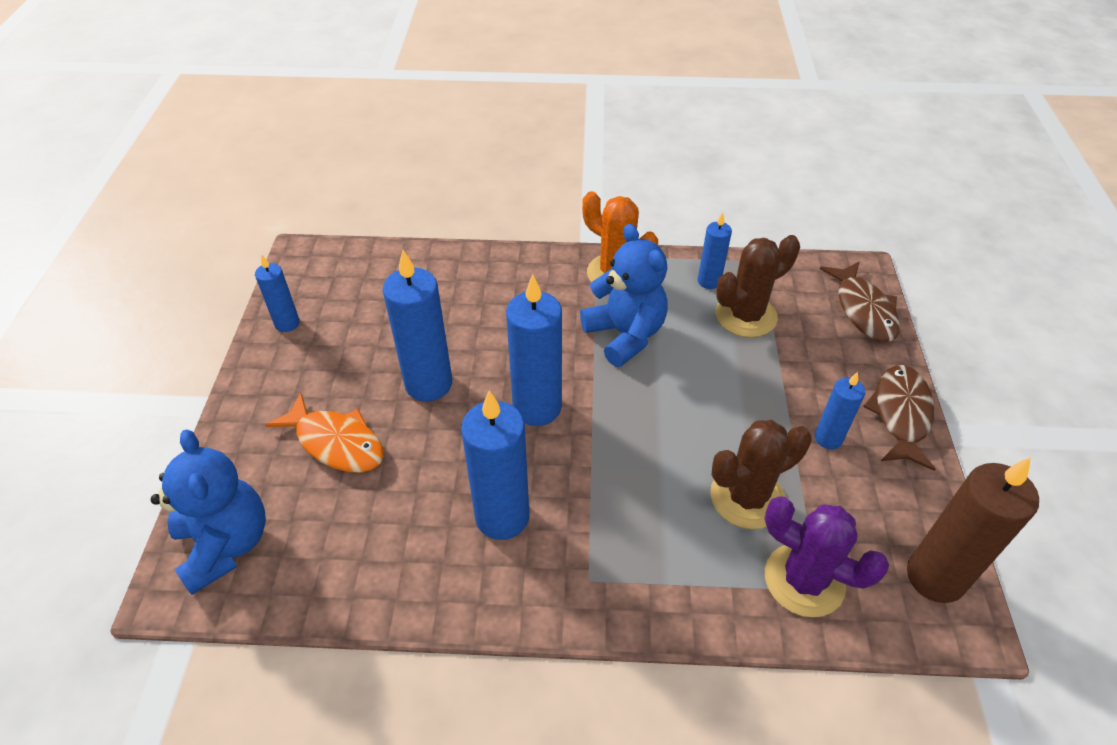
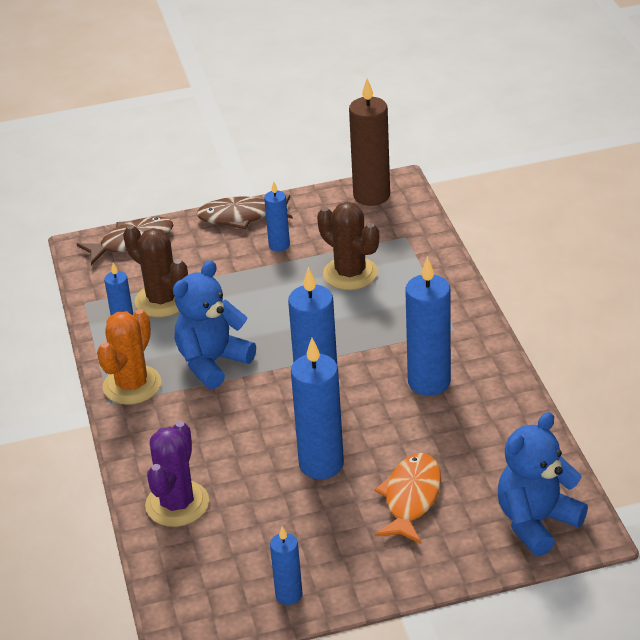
camera: 105 degrees left, 10 degrees down
(804, 580) = (402, 243): purple cactus -> purple cactus (177, 504)

